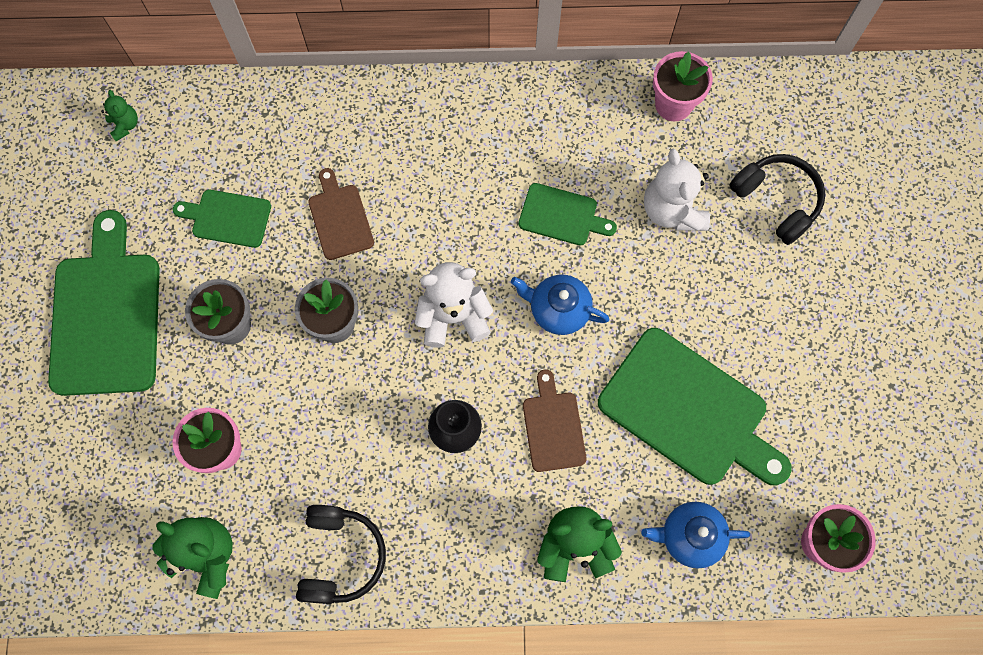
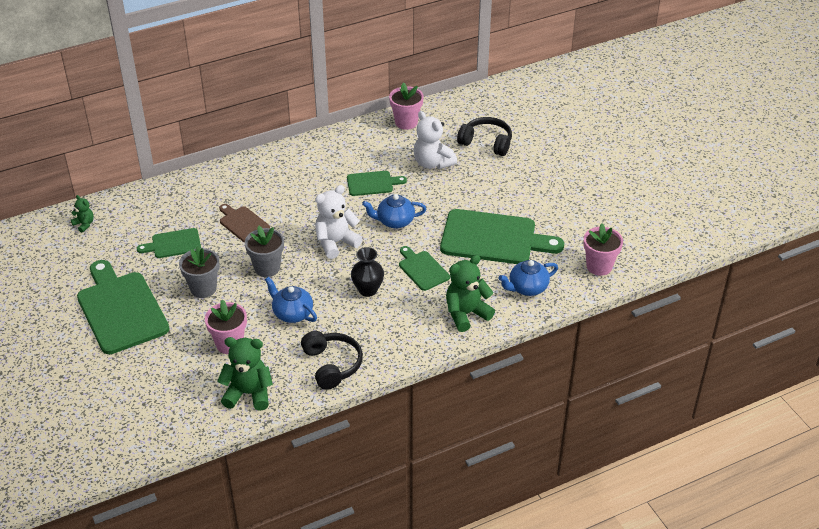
camera: 25 degrees left, 30 degrees down
(330, 430) = (292, 313): none -> blue teapot
(553, 427) = (422, 269): brown cutting board -> green cutting board

